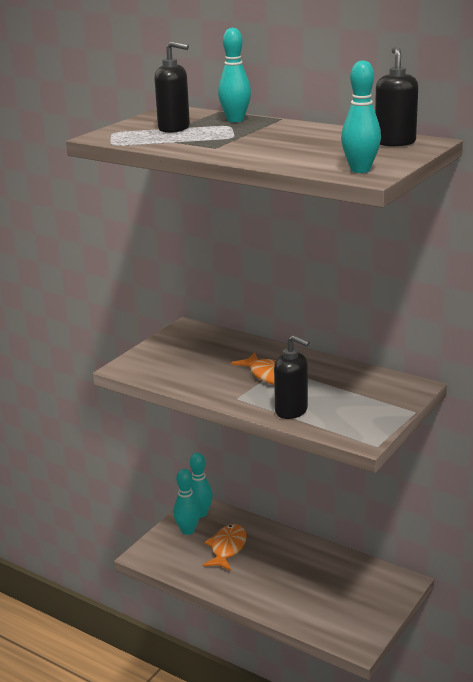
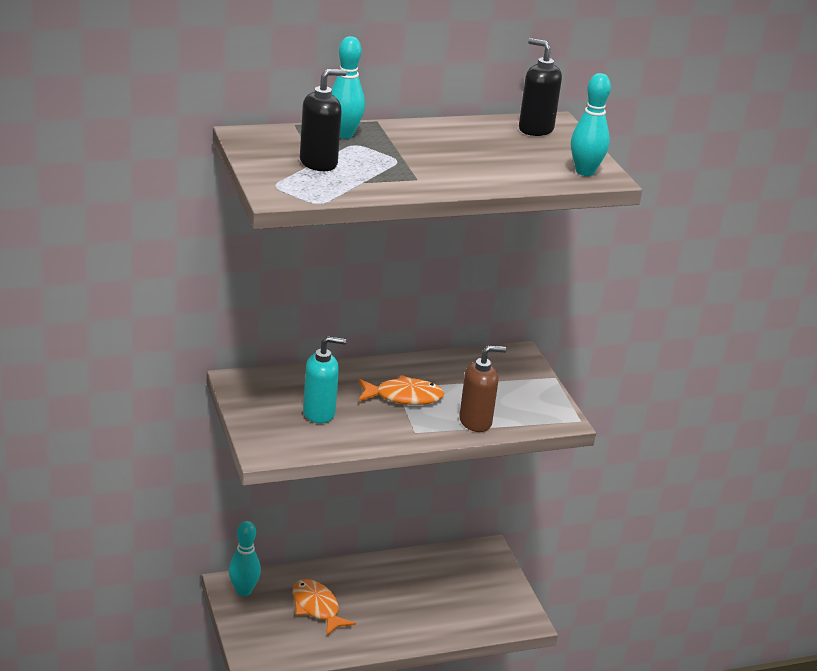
camera: 55 degrees left, 5 degrees up
(188, 530) = (258, 614): turquoise bowling pin -> none
(198, 362) = (319, 413): none -> turquoise soap dispenser
(291, 411) = (475, 422): black soap dispenser -> brown soap dispenser

